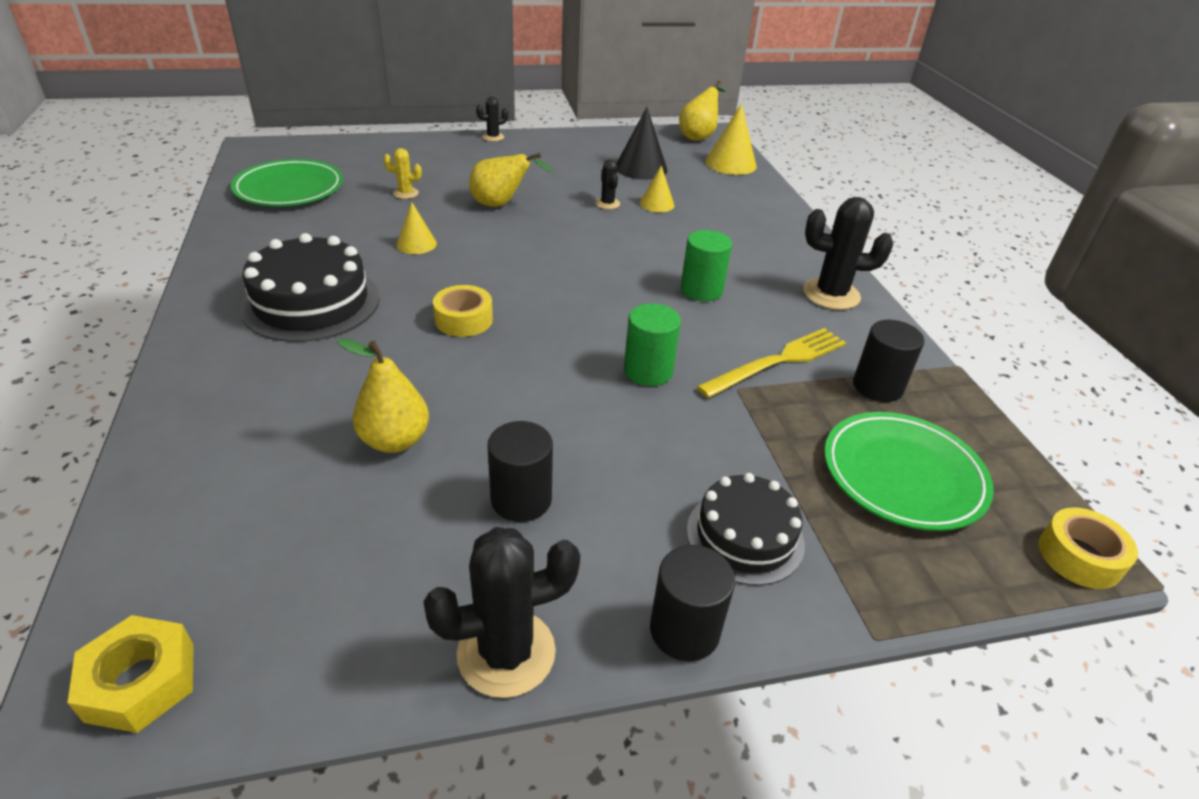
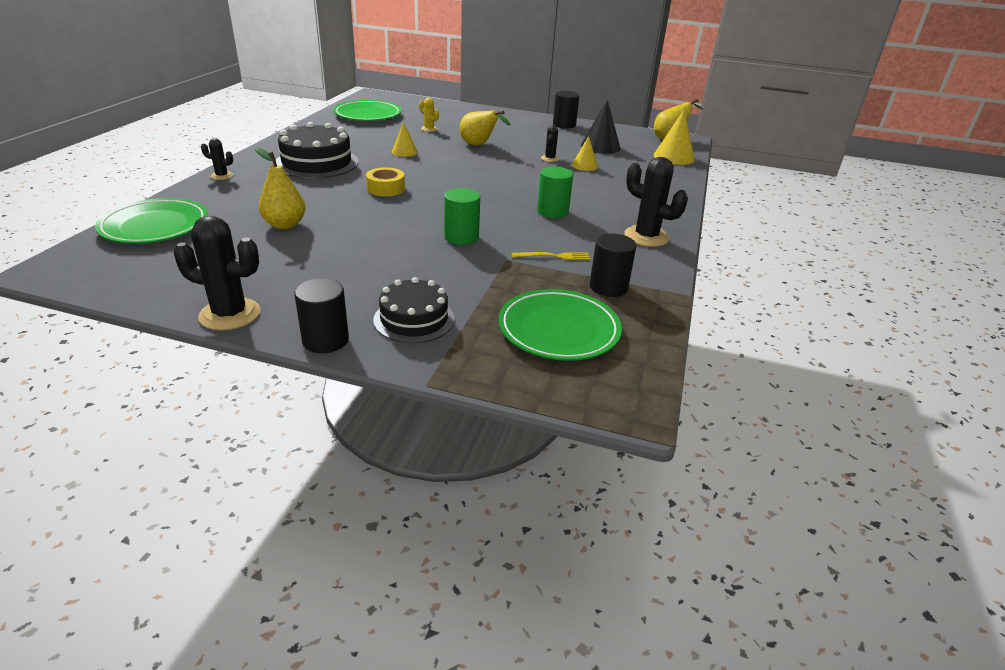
camera: 30 degrees right, 5 degrees down
(140, 682) = (81, 267): yellow nut -> none
(181, 529) = (155, 226): none -> green plate
(493, 137) = (519, 114): black cactus -> black cactus (222, 176)
(521, 499) = (315, 265): black cylinder -> black cylinder (564, 125)
(777, 362) = (553, 256): yellow fork -> yellow fork, size x0.57
(1079, 557) = (629, 407): yellow tape -> none

